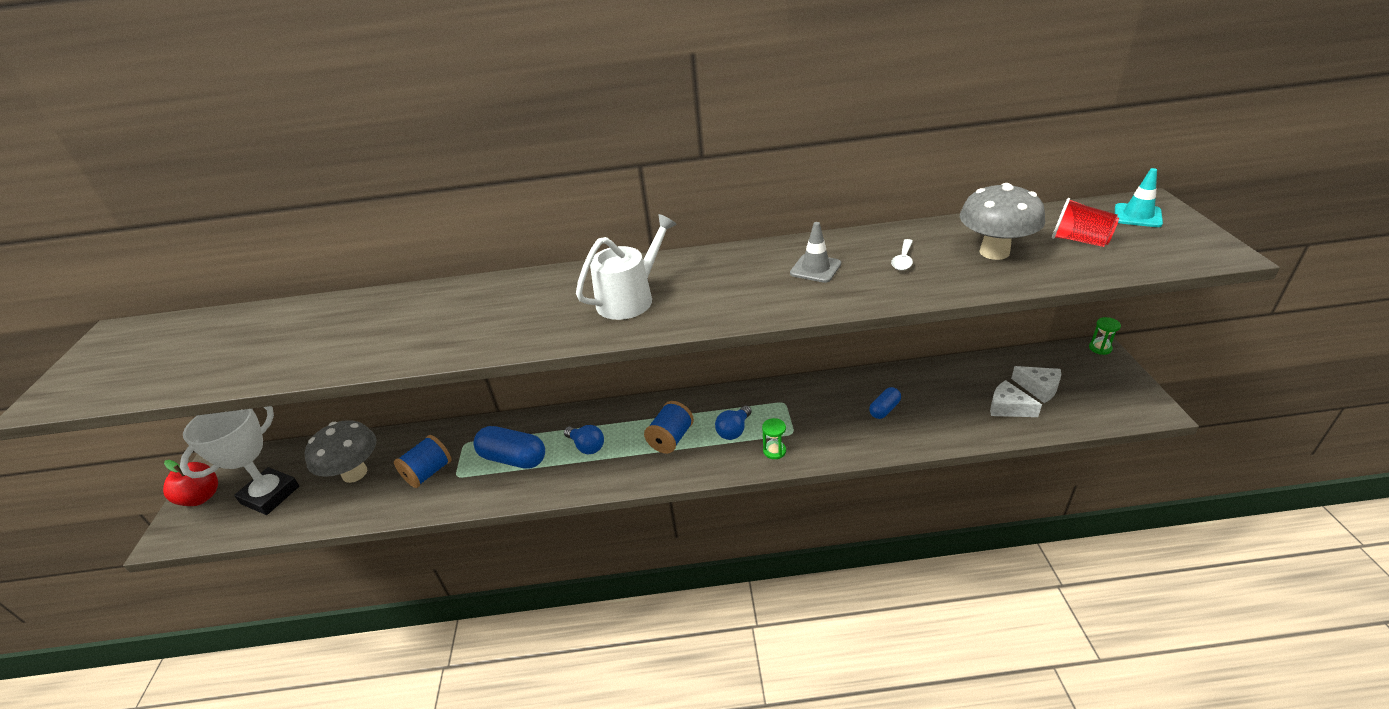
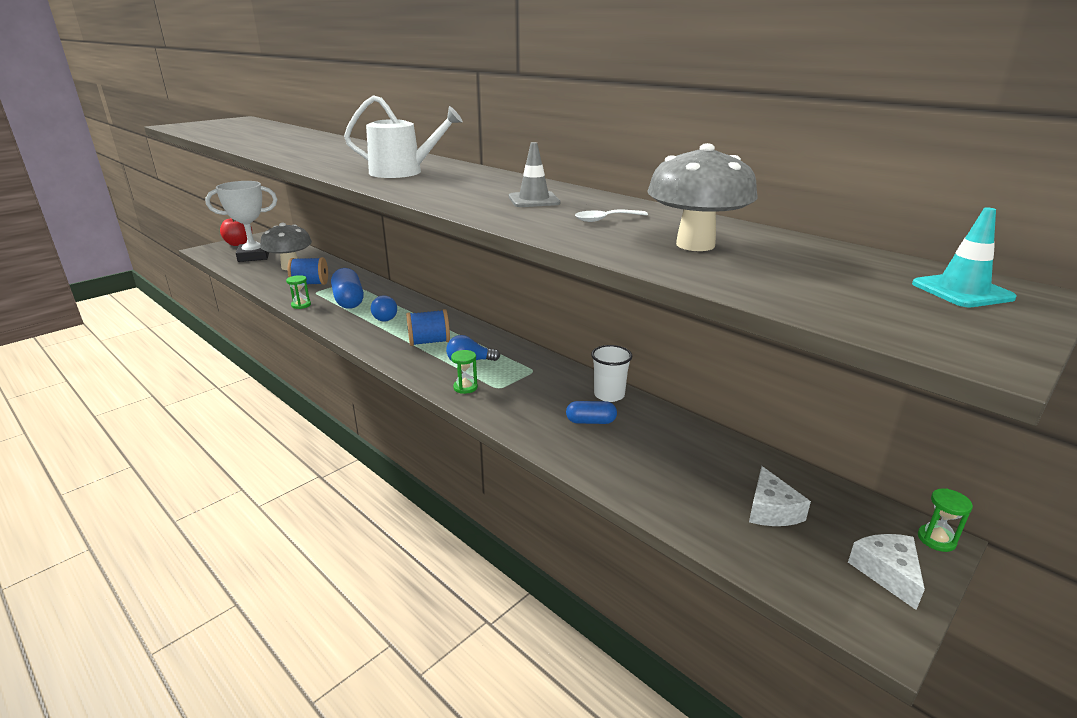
camera: 45 degrees right, 10 degrees down
(477, 498) = (301, 305): none -> green hourglass
(857, 383) = (609, 395): none -> white cup
(1008, 407) = (701, 497): white cheese -> white cheese (887, 573)
(1079, 240) = (812, 273): red cup -> none

